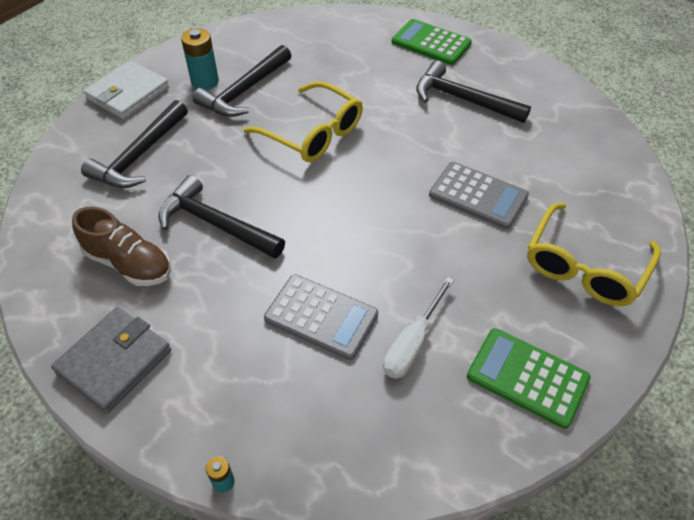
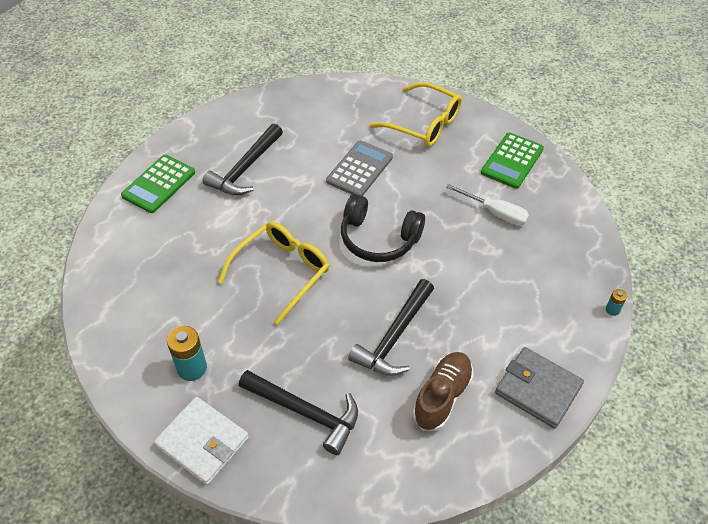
camera: 90 degrees left, 0 degrees up
(244, 91) = (212, 330): black hammer -> none
(321, 317) = (481, 262): grey calculator -> none
(361, 212) = (378, 238): none -> black headphones

